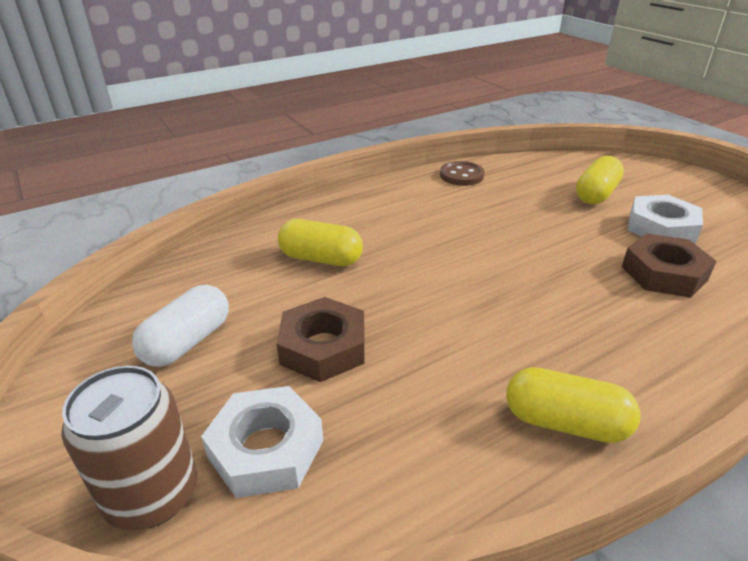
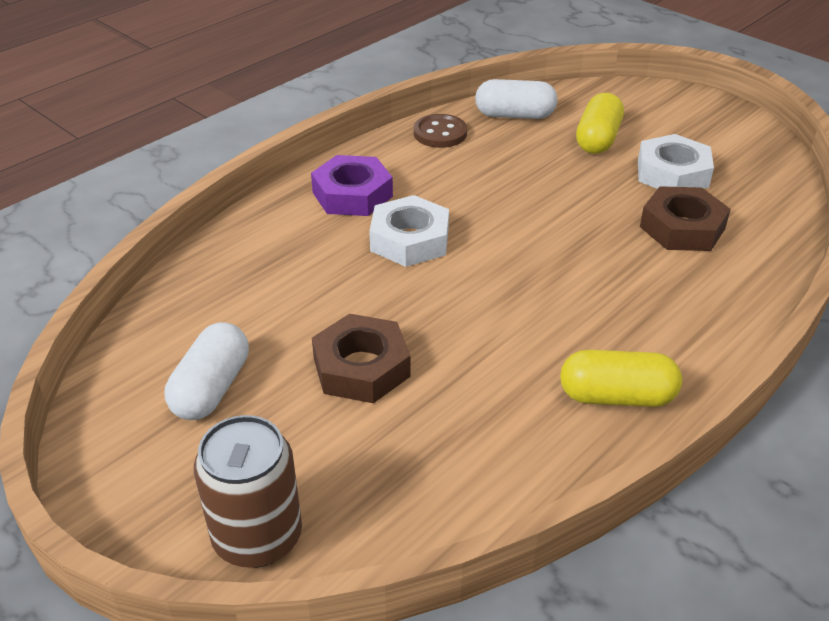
camera: 15 degrees left, 5 degrees up
(266, 449) = (348, 475): white nut -> white nut (410, 240)
(321, 259) = (316, 268): yellow capsule -> none
(374, 209) = (352, 194): none -> purple nut
(527, 170) = (514, 115): none -> white capsule

